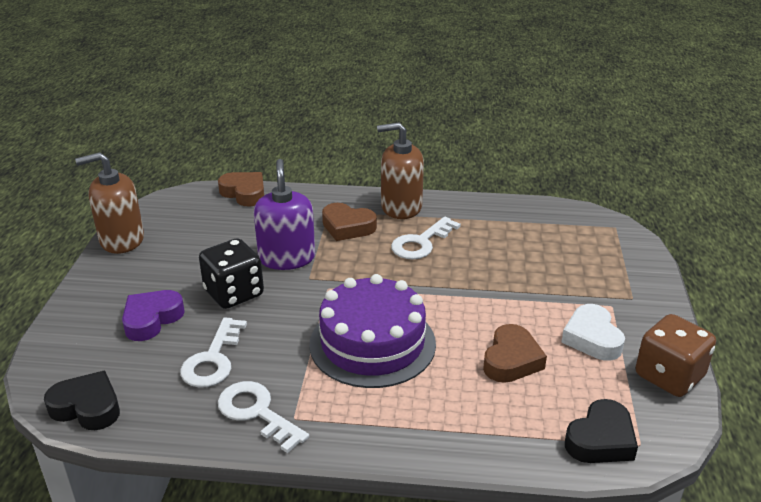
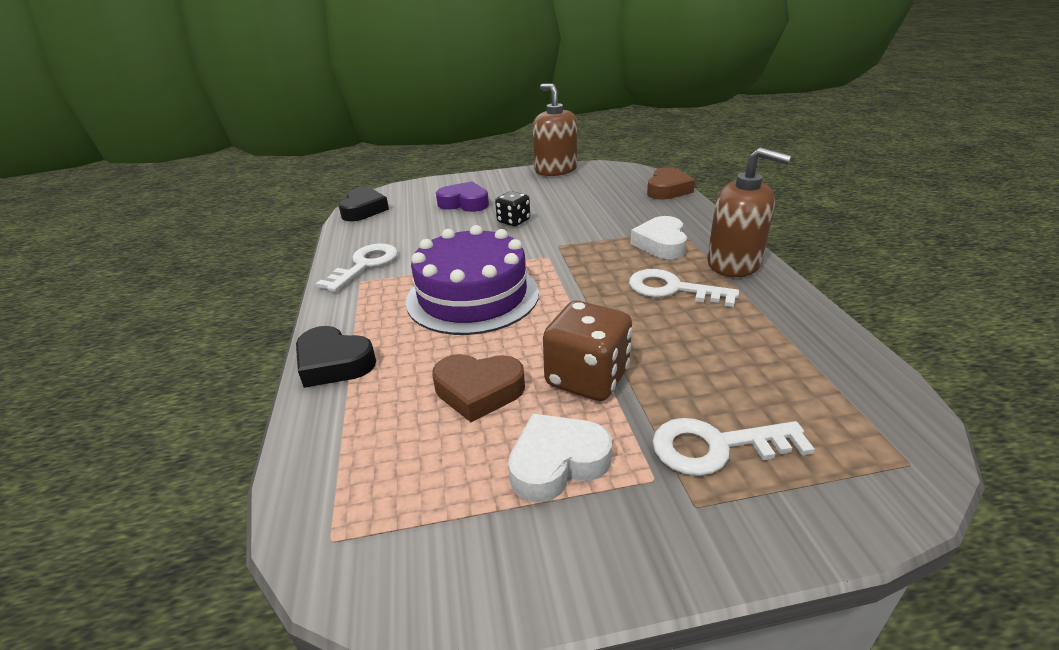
camera: 75 degrees right, 0 degrees up
(213, 360) = (424, 234): white key -> white key (715, 447)
(234, 293) = (513, 221): black dice -> black dice, size x0.60
(287, 258) = (581, 229): purple soap dispenser -> none
(347, 227) = (661, 244): brown heart -> white heart
(401, 207) = (734, 263): brown soap dispenser -> brown soap dispenser turned 135 degrees clockwise
(601, 439) = (340, 493): black heart -> black heart (334, 363)
(669, 376) = (496, 573): brown dice -> brown dice (587, 378)

